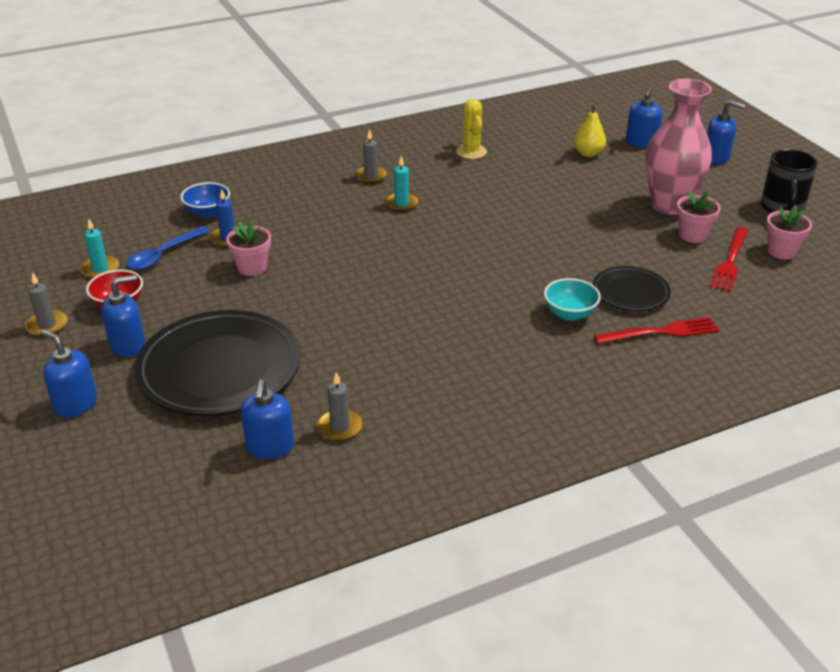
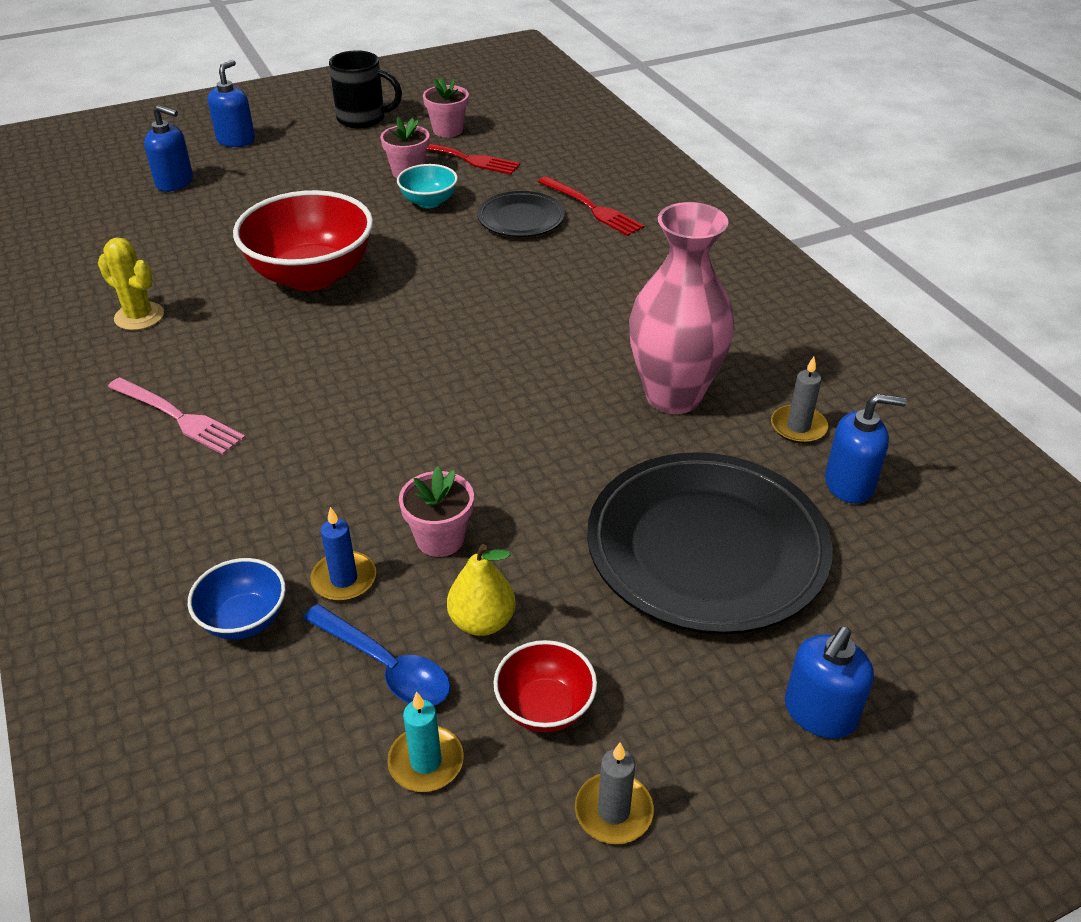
camera: 90 degrees left, 5 degrees up
(128, 345) = (661, 671): blue soap dispenser -> none
(371, 176) = (179, 417): grey candle -> pink fork
(401, 204) = (278, 384): turquoise candle -> none
(471, 152) = (139, 316): yellow cactus -> yellow cactus turned 45 degrees clockwise
(526, 205) = (312, 275): none -> red bowl
(570, 314) = (561, 259): turquoise bowl -> turquoise bowl (429, 202)
(588, 153) = (187, 221): yellow pear -> yellow pear (482, 621)
(661, 332) = (592, 208): red fork -> red fork turned 150 degrees clockwise
(669, 205) = (340, 179): pink vase -> pink vase (673, 396)

